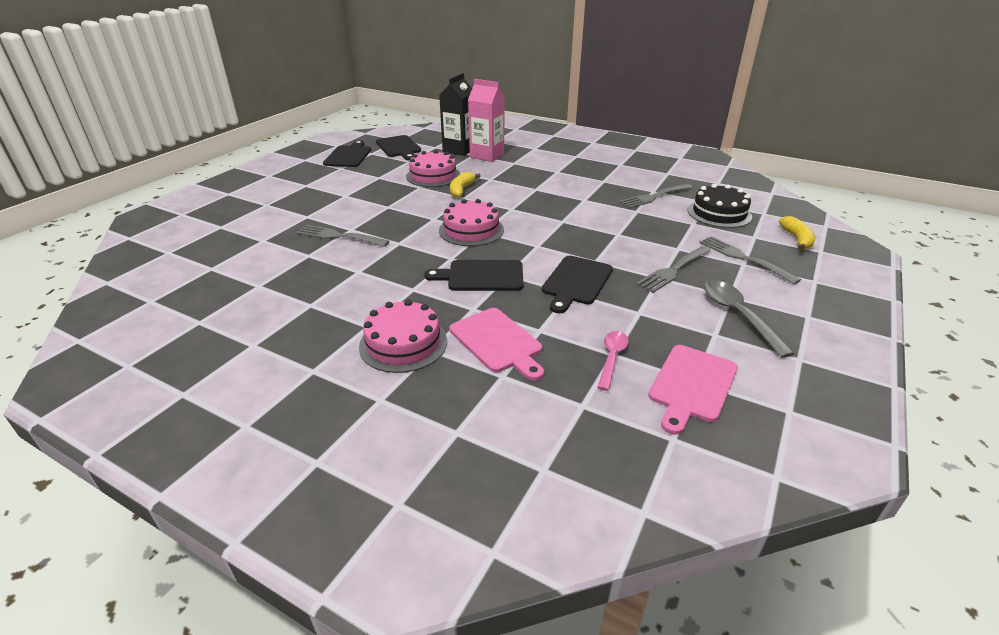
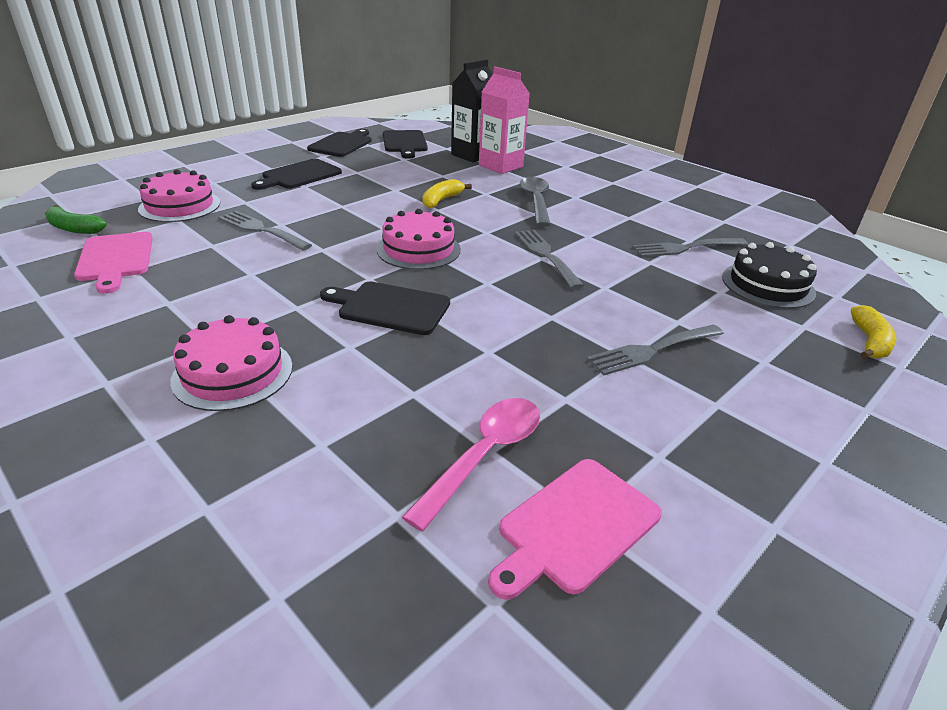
camera: 15 degrees right, 0 degrees up
(178, 262) = (74, 228): none -> green banana
(433, 176) = (420, 179): pink cake -> pink cake (180, 206)
(497, 342) = (348, 397): pink cutting board -> pink cutting board (115, 259)
(576, 282) = (505, 339): black cutting board -> black cutting board (299, 175)
(612, 358) = (484, 456): pink spoon -> pink spoon, size x1.54
(738, 315) = (712, 436): grey spoon -> grey spoon (536, 202)
(744, 258) = (769, 354): grey fork -> grey fork (546, 256)

